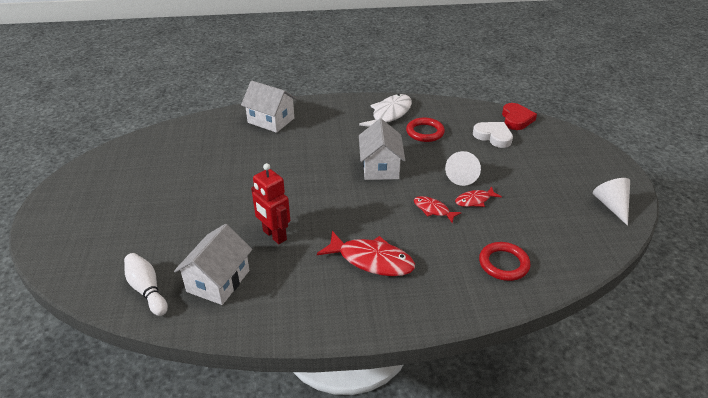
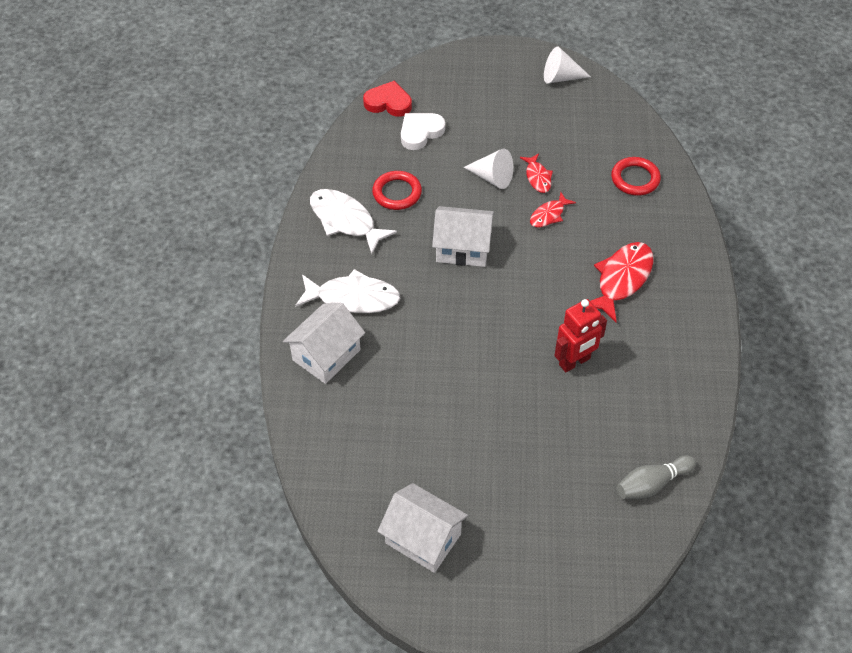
camera: 80 degrees left, 15 degrees up
(147, 290) = (652, 484): white bowling pin -> grey bowling pin
(218, 281) = (642, 416): white house -> white house (423, 538)
(321, 125) = (353, 298): none -> white fish

